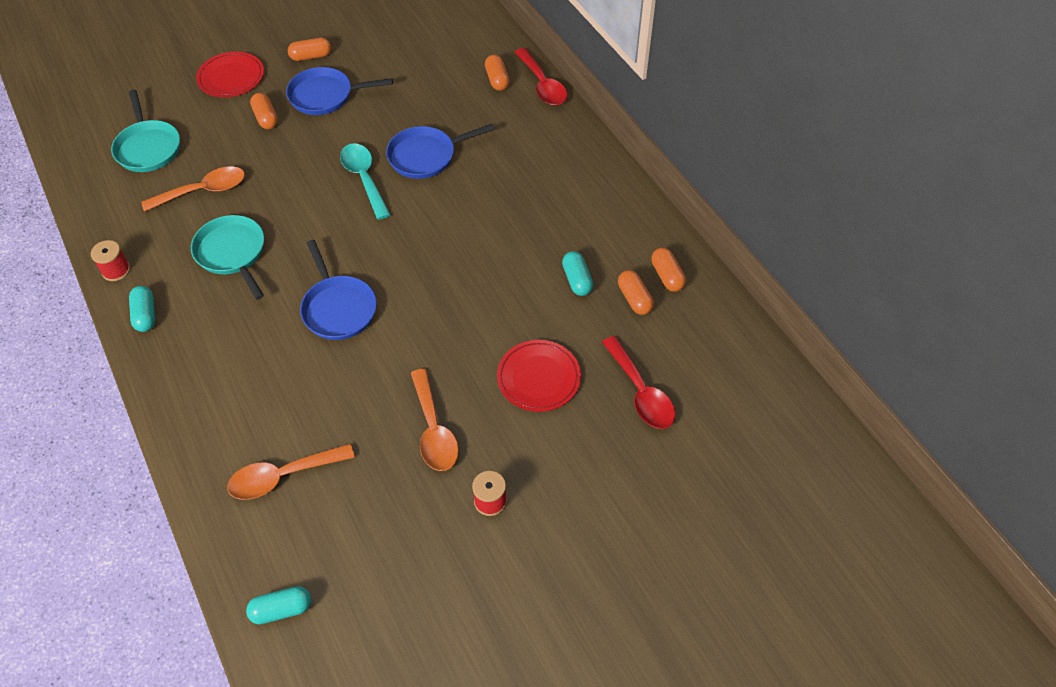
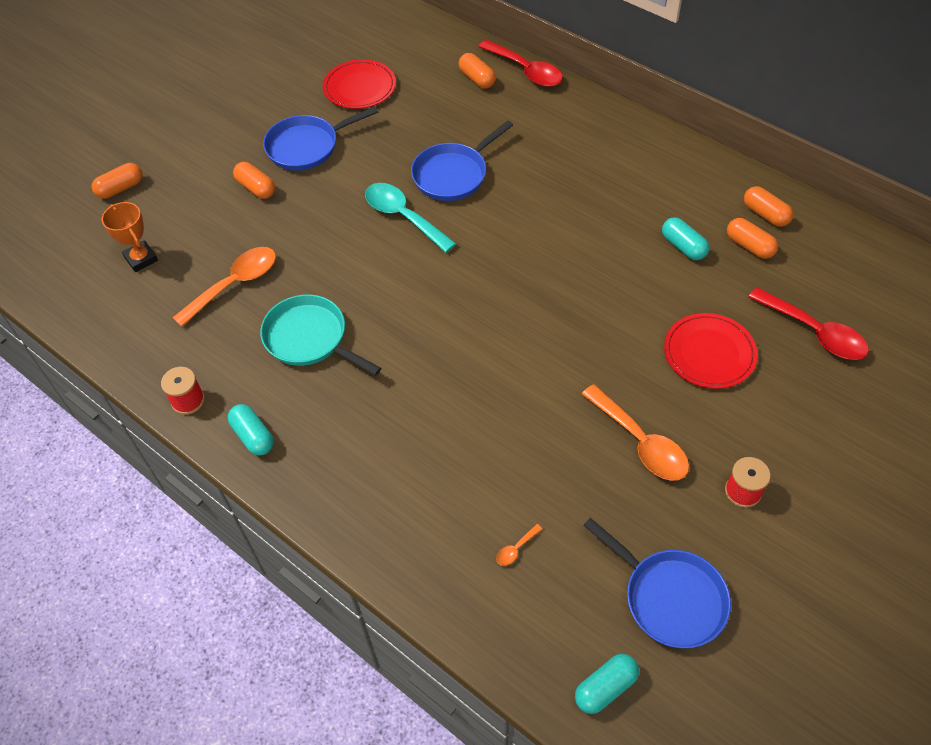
camera: 20 degrees left, 0 degrees up
(148, 147) = (141, 259): turquoise pan -> orange trophy
(231, 77) = (190, 158): red plate -> red plate (359, 87)
(283, 476) = (516, 549): orange spoon -> orange spoon, size x0.41
(311, 56) = (265, 111): orange capsule -> orange capsule (121, 188)
(338, 308) = (461, 356): blue pan -> blue pan (669, 598)

